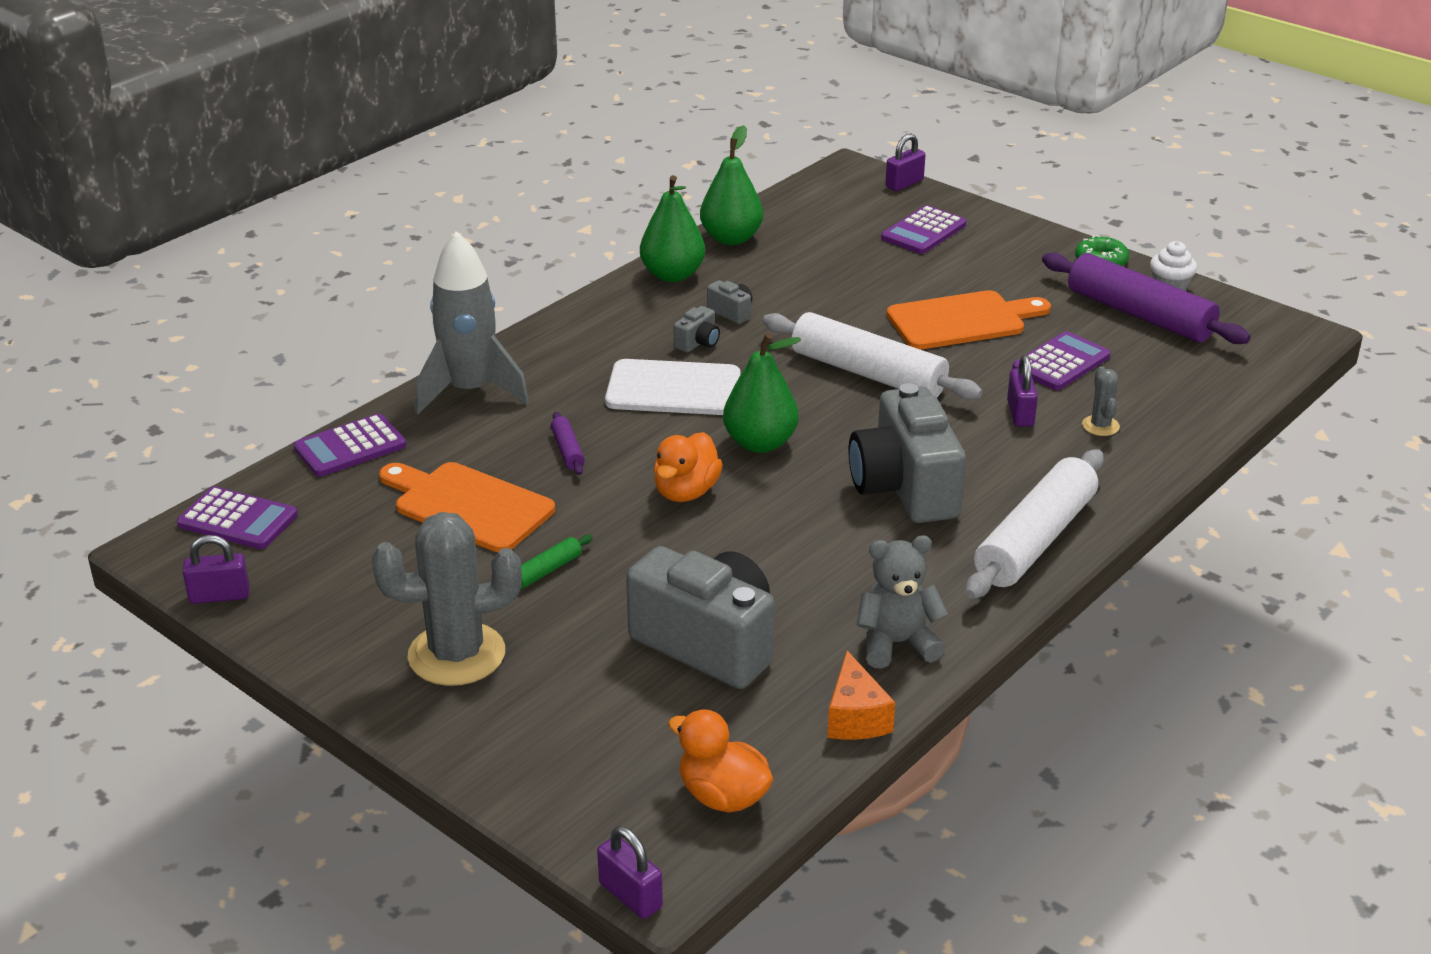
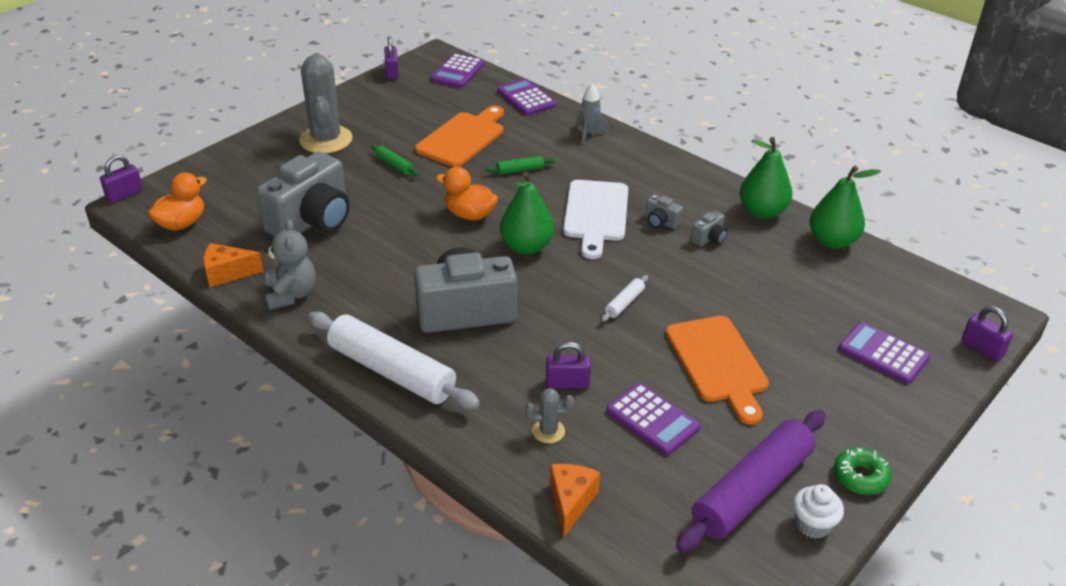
camera: 90 degrees right, 5 degrees up
(470, 391) = (589, 134): grey rocket -> grey rocket, size x0.49
(567, 450) = (520, 170): purple rolling pin -> green rolling pin
(868, 373) = (624, 303): white rolling pin -> white rolling pin, size x0.42
(1196, 413) = (570, 502): none -> orange cheese

